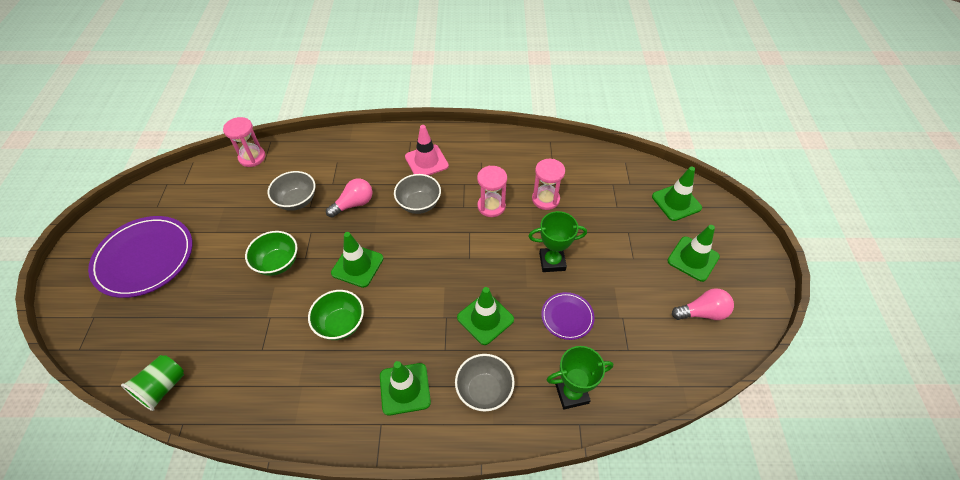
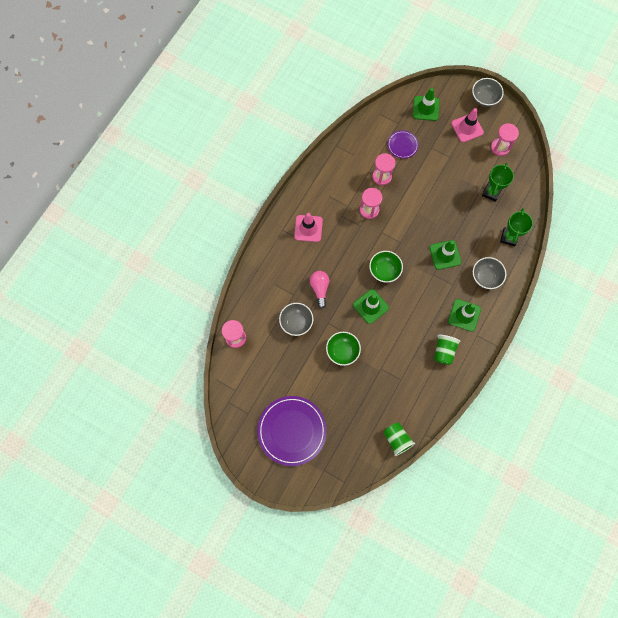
camera: 60 degrees left, 20 degrees up
(331, 387) = (444, 351): none -> green cup
(340, 324) = (407, 331): green bowl -> green bowl (384, 271)
(419, 204) = (343, 250): grey bowl -> grey bowl (484, 99)
(552, 262) = (428, 200): green trophy -> green trophy (491, 192)
(567, 317) = (466, 213): purple plate -> purple plate (402, 145)
(693, 259) = (467, 128): green traffic cone -> pink traffic cone
(702, 312) = (500, 147): pink light bulb -> pink hourglass

